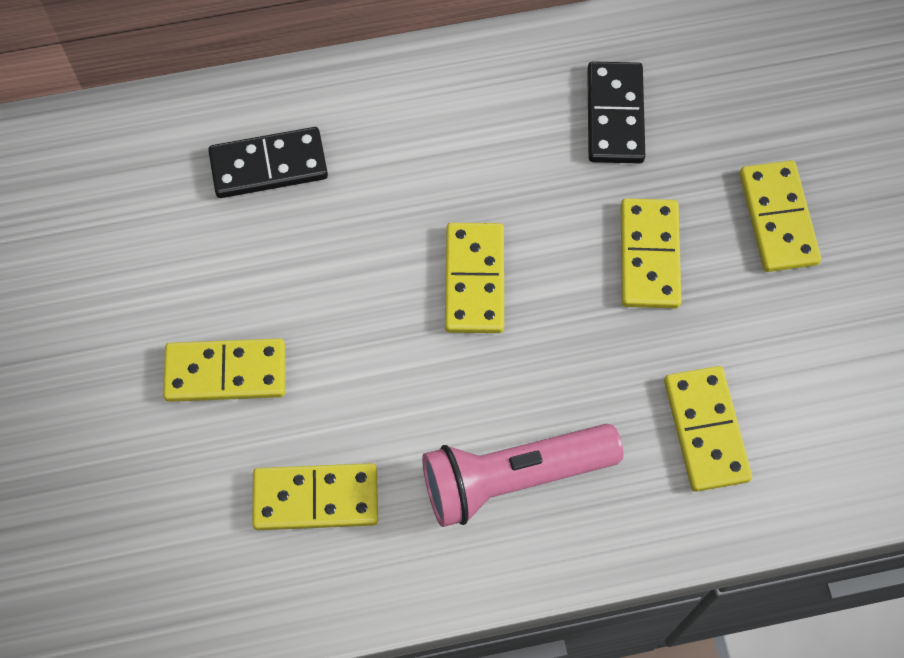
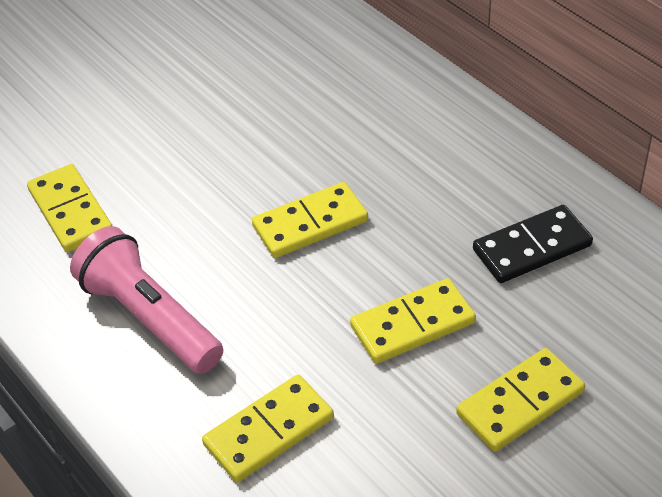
camera: 65 degrees right, 20 degrees down
(226, 372) = (144, 124): yellow domino -> none
(269, 166) = (325, 75): black domino -> none

